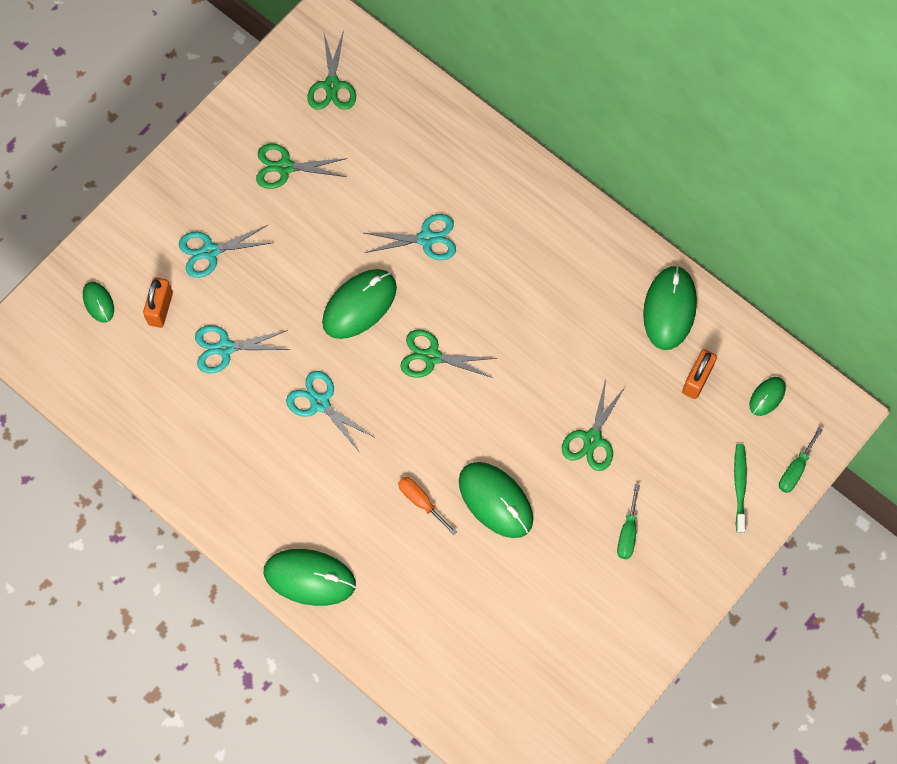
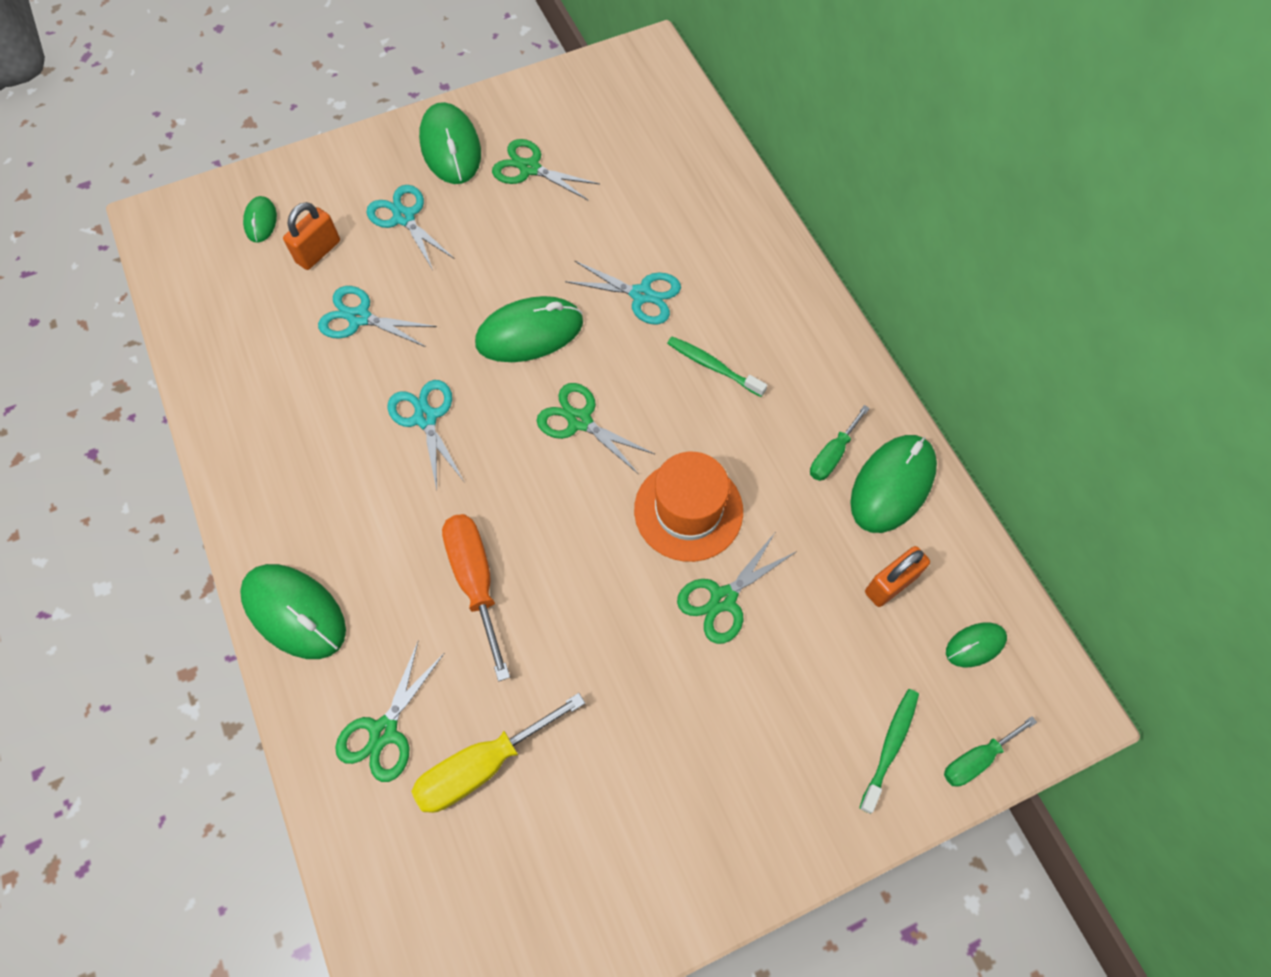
camera: 25 degrees right, 5 degrees down
(210, 251) = (404, 217): turquoise scissors -> turquoise scissors turned 45 degrees clockwise
(332, 85) = (623, 112): green scissors -> green scissors (384, 731)
(421, 501) = (476, 581): orange screwdriver -> orange screwdriver, size x1.67
(490, 615) = (482, 765): none -> yellow screwdriver
(495, 500) = (566, 621): green mouse -> green mouse (450, 147)
(506, 273) = (713, 366): none -> green toothbrush
(540, 388) = (688, 510): none -> orange hat
(627, 533) = (712, 740): green screwdriver -> green screwdriver (832, 455)

